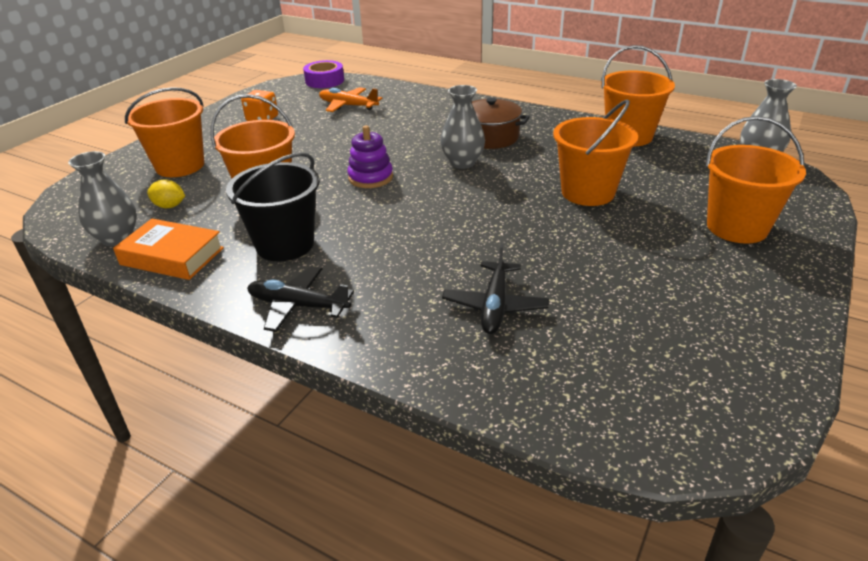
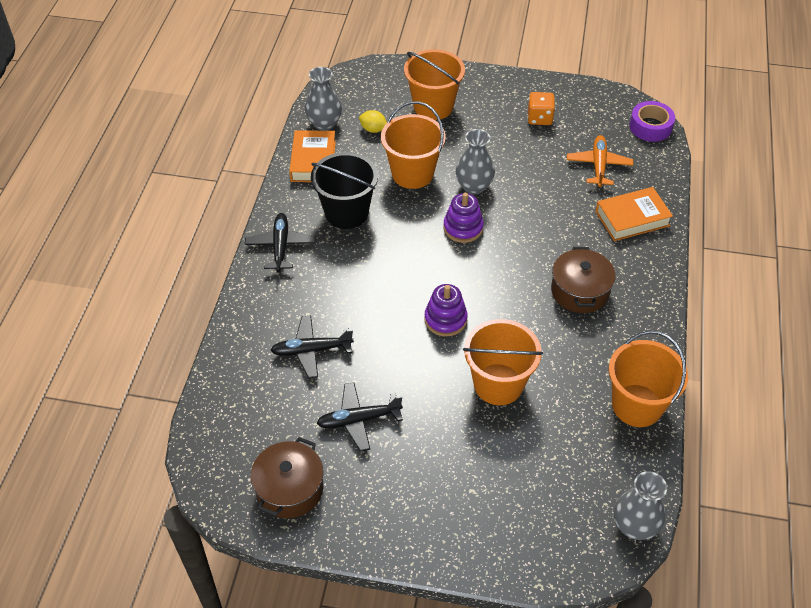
camera: 70 degrees right, 15 degrees up
(169, 206) = (373, 129): yellow lemon -> yellow lemon turned 60 degrees counterclockwise
(421, 104) = (632, 218): none -> orange book
(462, 163) = (516, 282): grey vase -> grey vase (474, 186)
(490, 207) = (445, 319): none -> purple stacking toy
(616, 285) = (358, 420): none -> black plane
(721, 359) = (290, 489): none -> brown pot
(737, 227) = (477, 502): orange bucket -> none

